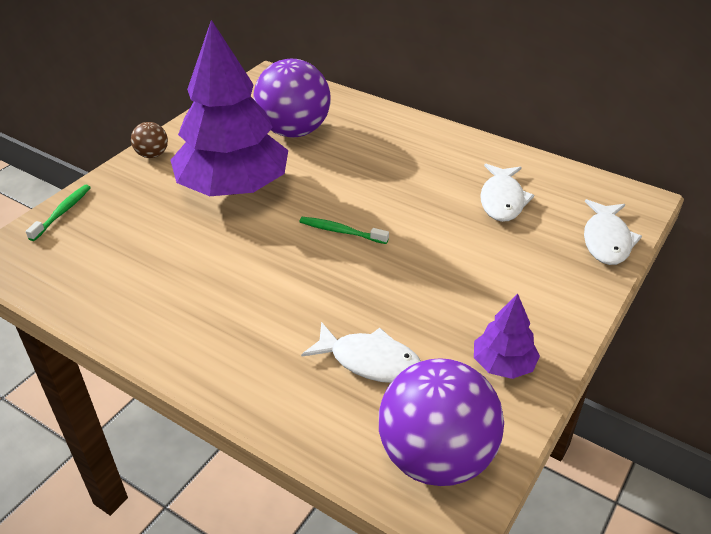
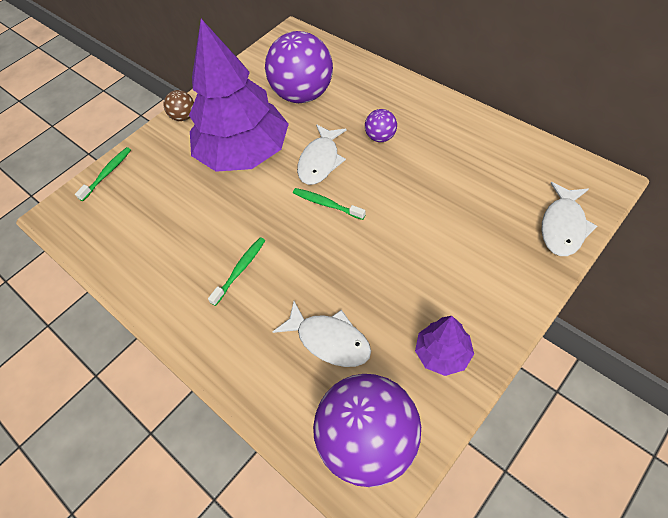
camera: 15 degrees right, 15 degrees up
(248, 300) = (240, 270): none -> green toothbrush
(391, 168) = (381, 137): none -> purple ball
(502, 200) = (474, 177): white fish -> white fish (320, 161)

